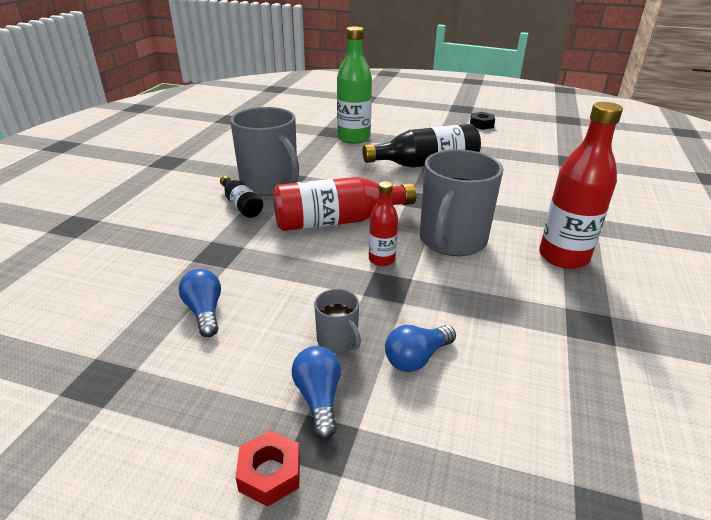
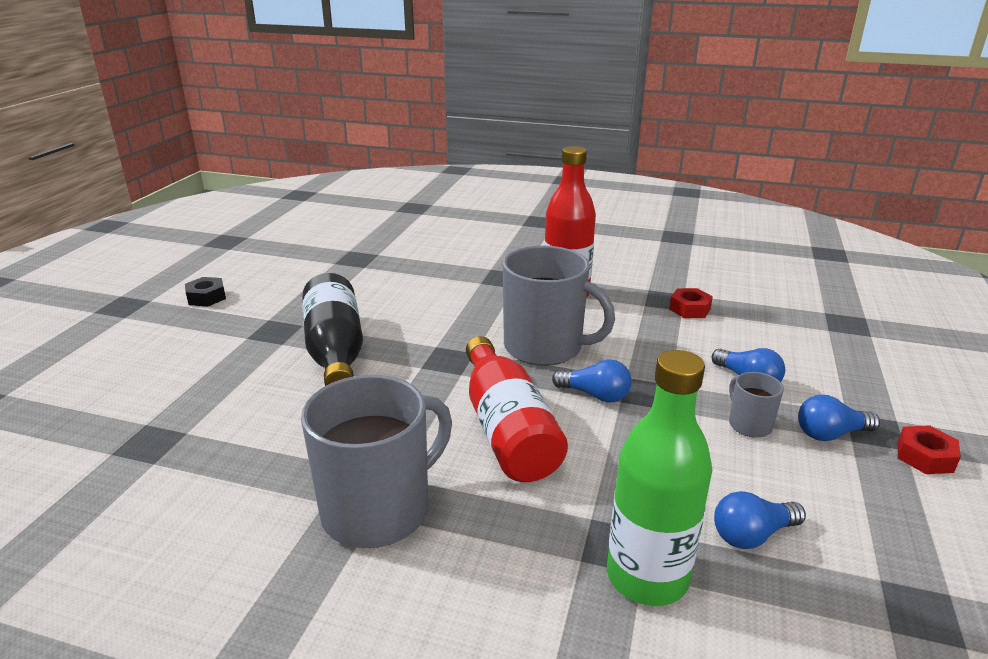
camera: 90 degrees left, 5 degrees down
(241, 205) = (457, 539): black bottle -> none
(338, 341) = (749, 424): grey mug -> grey mug turned 75 degrees counterclockwise
(353, 138) = (199, 416): green bottle -> green bottle (647, 577)
(381, 259) = (595, 395): red bottle -> blue light bulb
(573, 342) = (689, 309): none -> red nut

